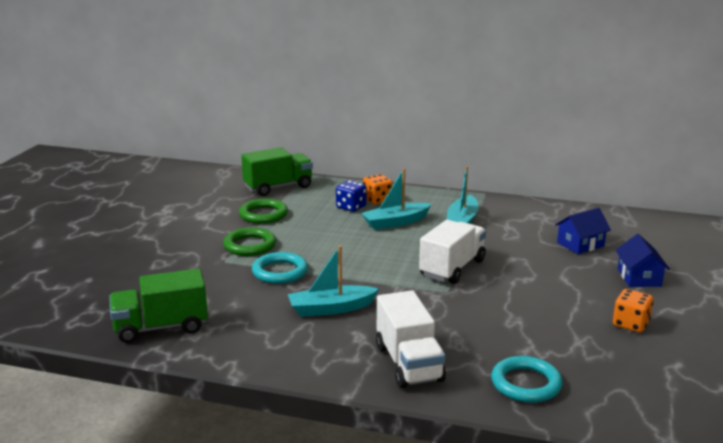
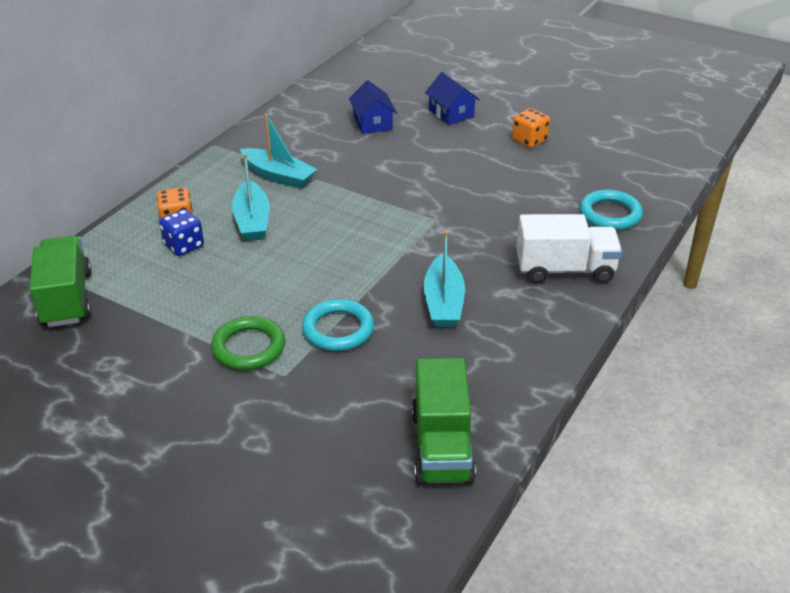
camera: 75 degrees left, 15 degrees up
(263, 215) = (156, 324): green ring -> none
(452, 268) = (387, 206): white truck -> none
(639, 277) = (451, 113): blue house -> blue house turned 45 degrees clockwise

